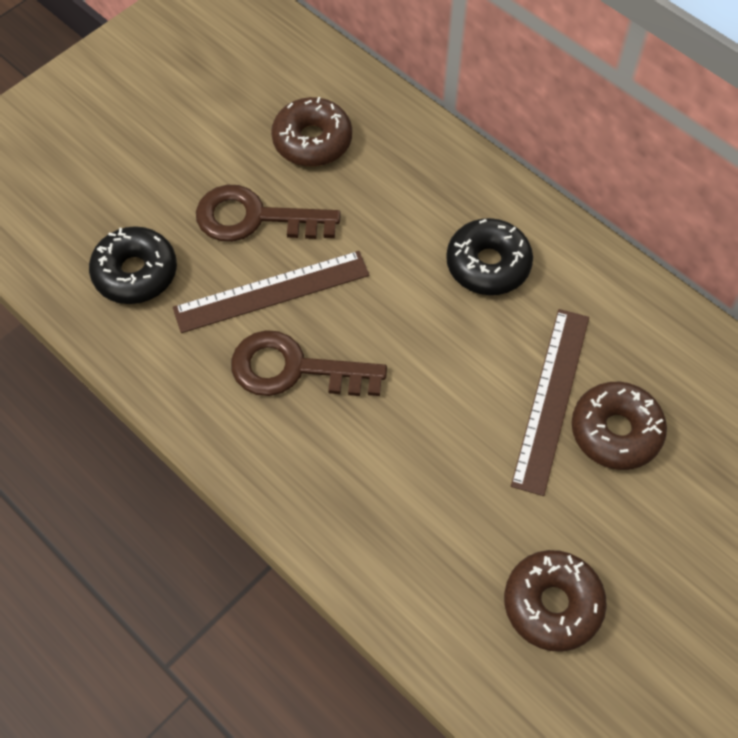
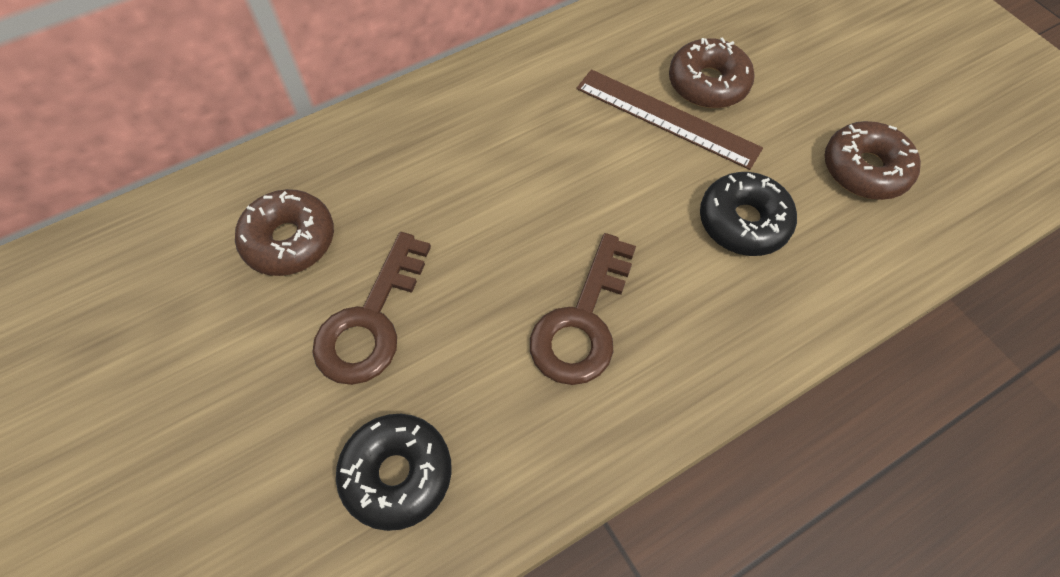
camera: 75 degrees left, 0 degrees up
(272, 292) = (477, 324): brown ruler -> none
(488, 264) = (510, 127): black donut -> black donut (743, 222)

